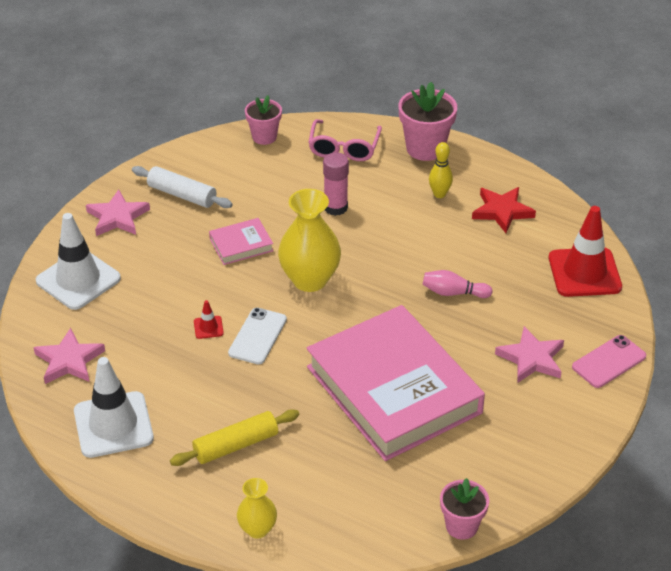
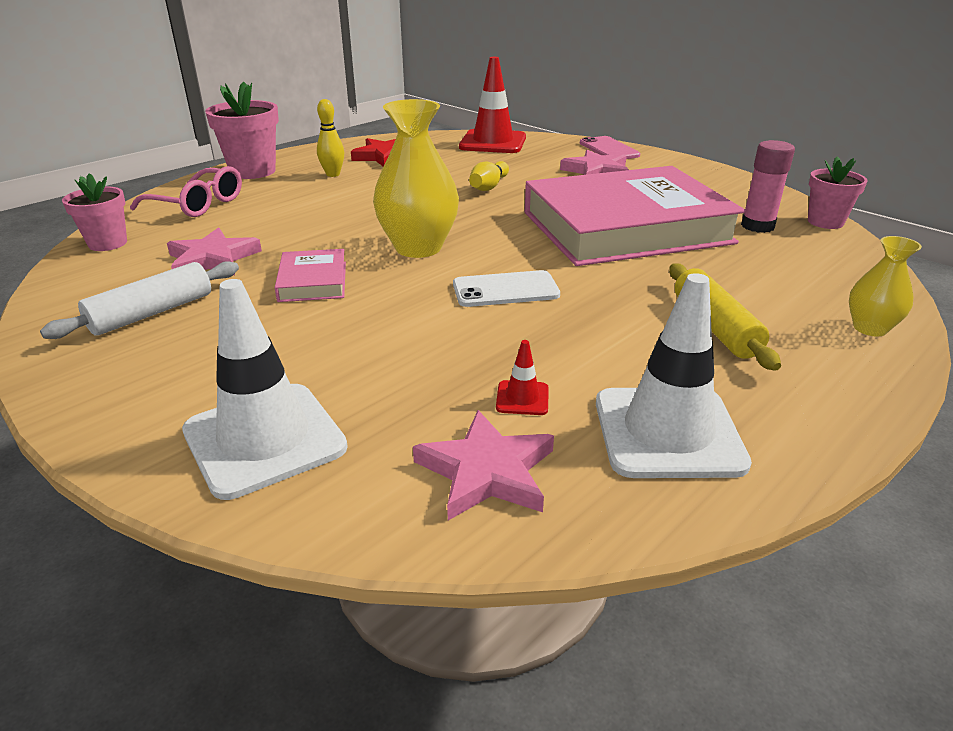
camera: 75 degrees left, 10 degrees down
(117, 217) = (135, 378): pink star -> pink star (213, 259)
(208, 327) = (469, 322): red traffic cone -> red traffic cone (522, 398)
(257, 336) = (505, 290): white phone -> white phone turned 45 degrees counterclockwise
(335, 207) = (300, 220): pink glue stick -> pink glue stick (757, 226)
(453, 293) = (489, 186): pink bowling pin -> yellow bowling pin

